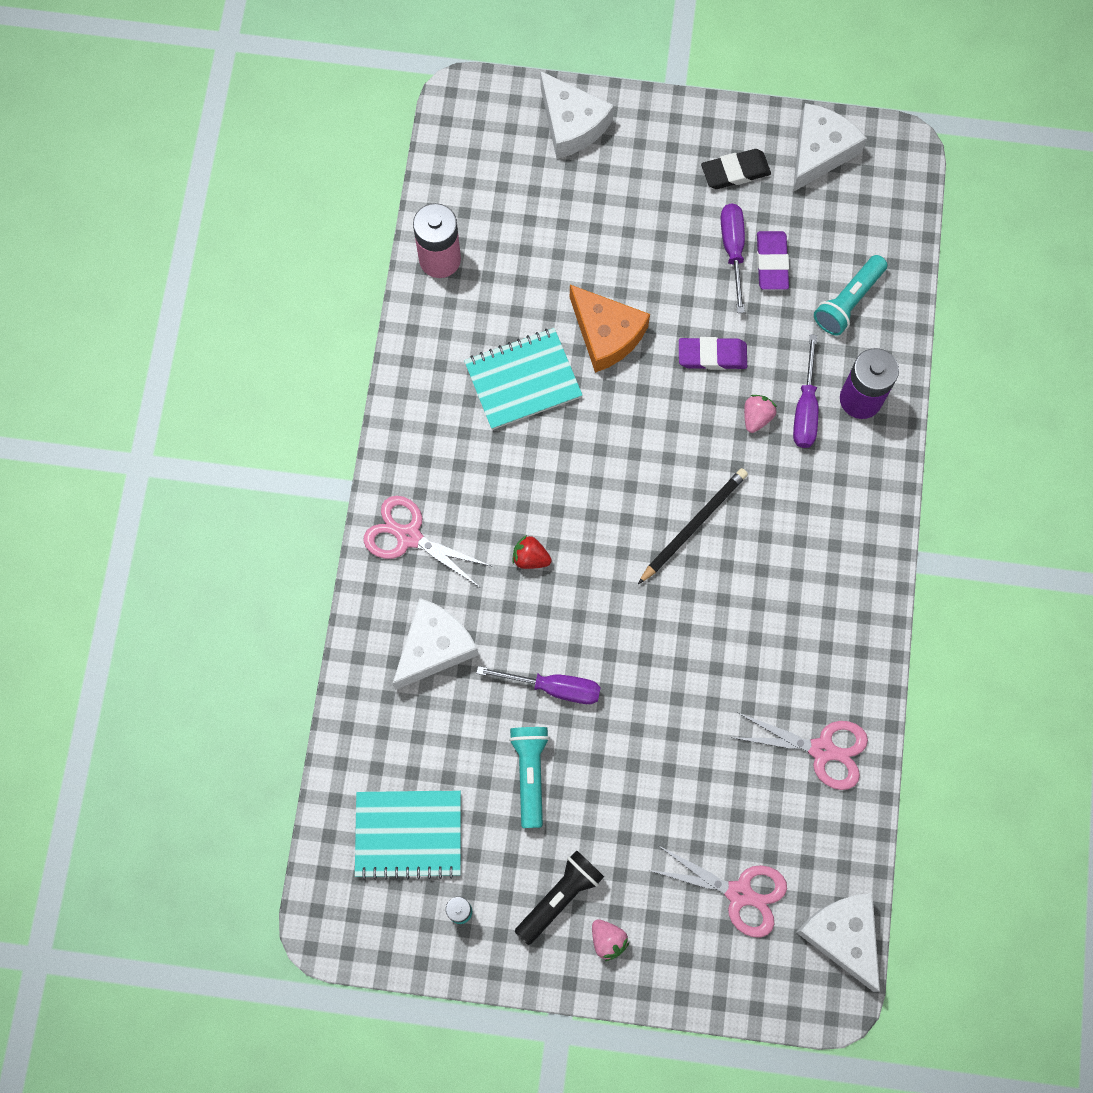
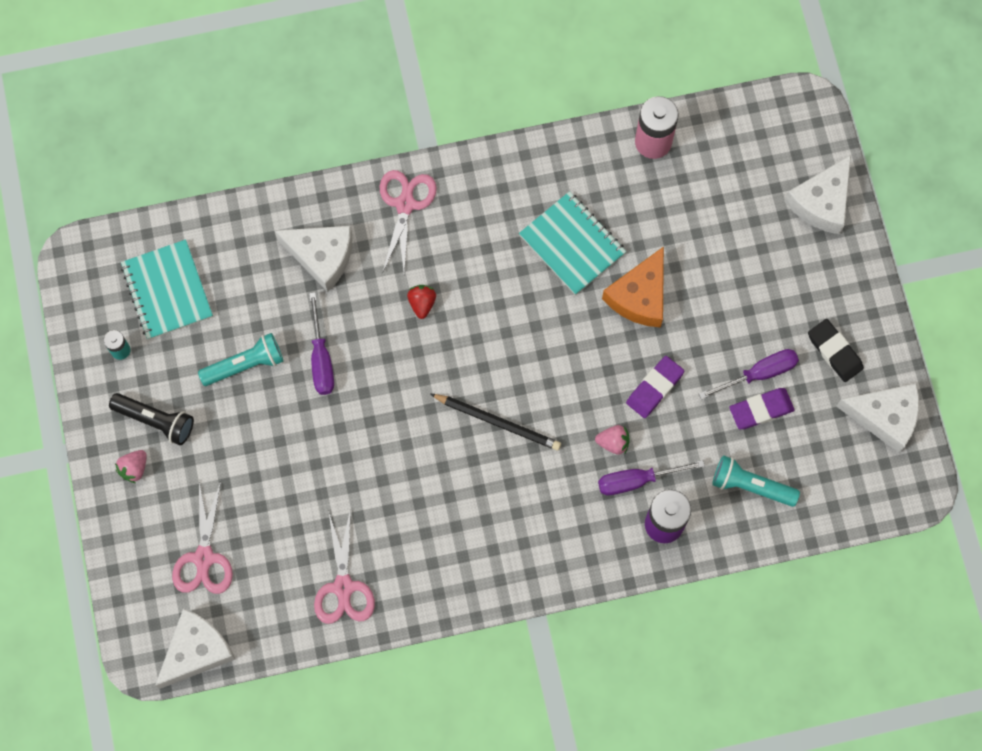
camera: 70 degrees right, 0 degrees up
(712, 355) = (654, 388): purple eraser -> purple eraser turned 60 degrees clockwise

